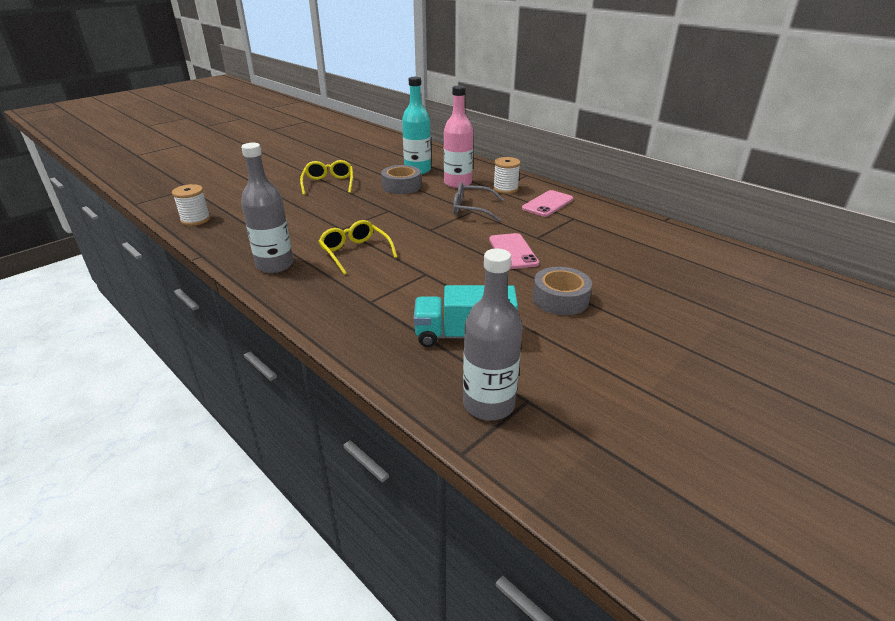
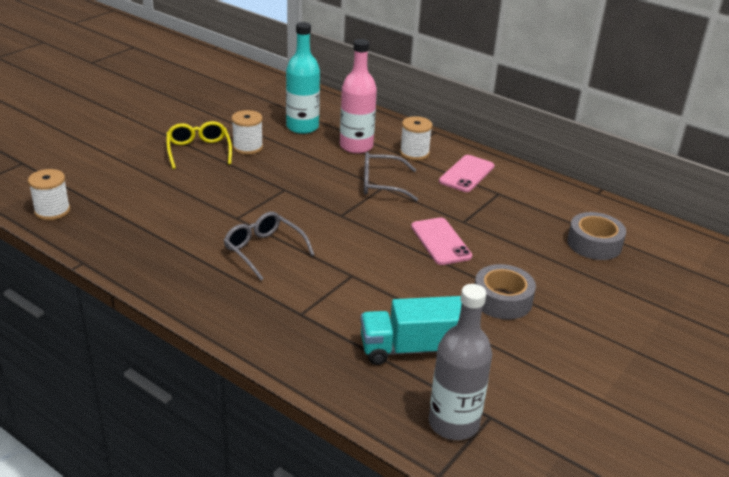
camera: 10 degrees left, 0 degrees up
(275, 265) = (176, 271): grey bottle -> none
(355, 252) = (263, 250): yellow glasses -> grey glasses
(368, 182) = (247, 147): none -> white spool
(401, 186) = (289, 152): grey tape -> grey tape (594, 244)

